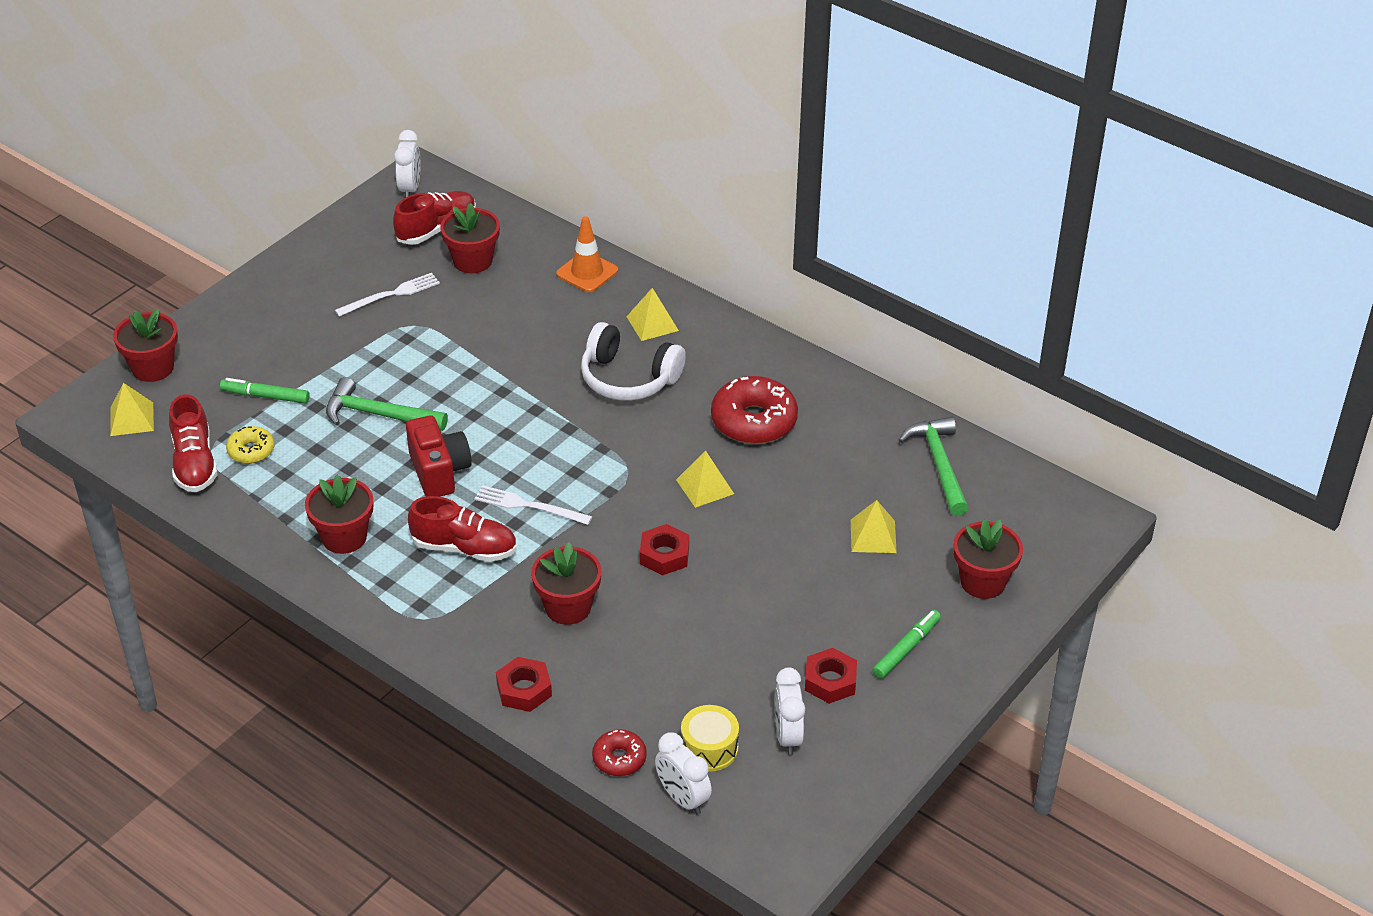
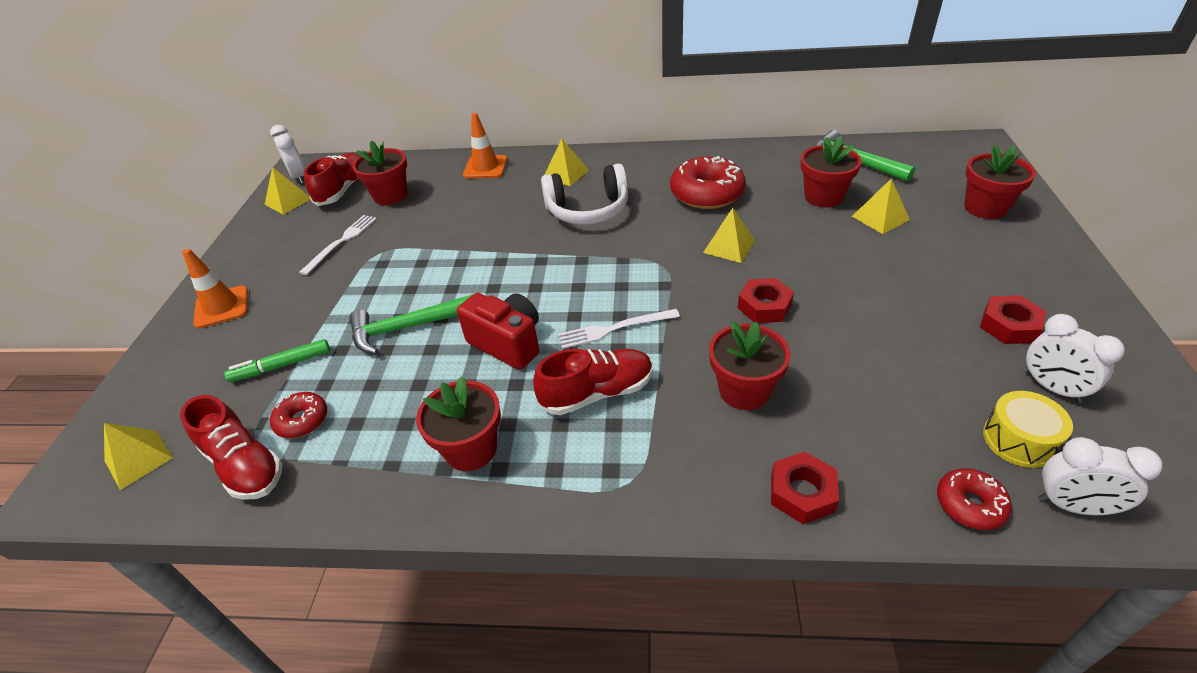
camera: 30 degrees left, 0 degrees up
(153, 368) = (137, 399): red flower pot -> red flower pot (823, 197)
(251, 451) = (302, 420): yellow donut -> red donut
(255, 313) = (222, 307): none -> orange traffic cone
(380, 217) = (288, 201): none -> yellow pyramid
(906, 649) = (1015, 273): green marker -> none

